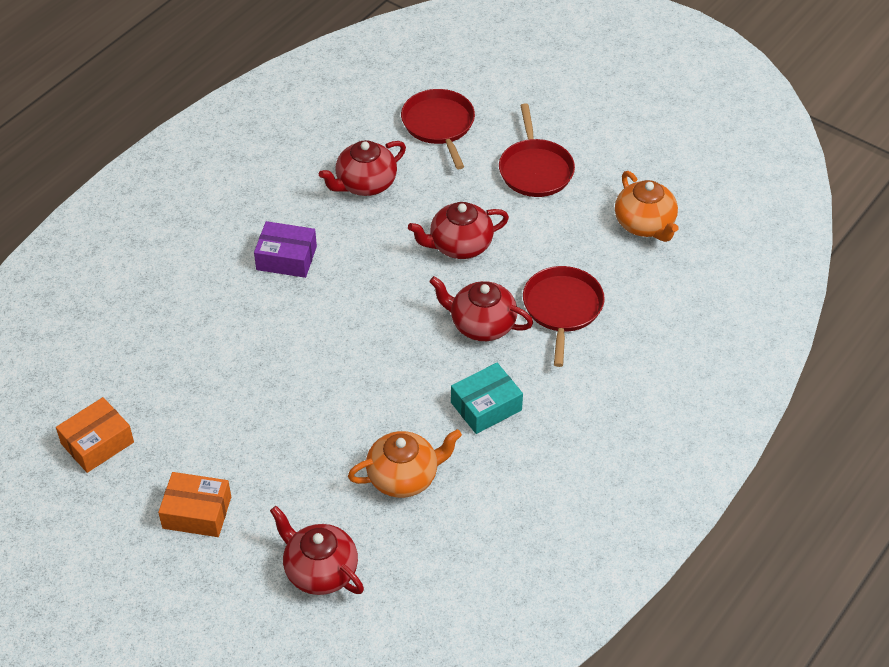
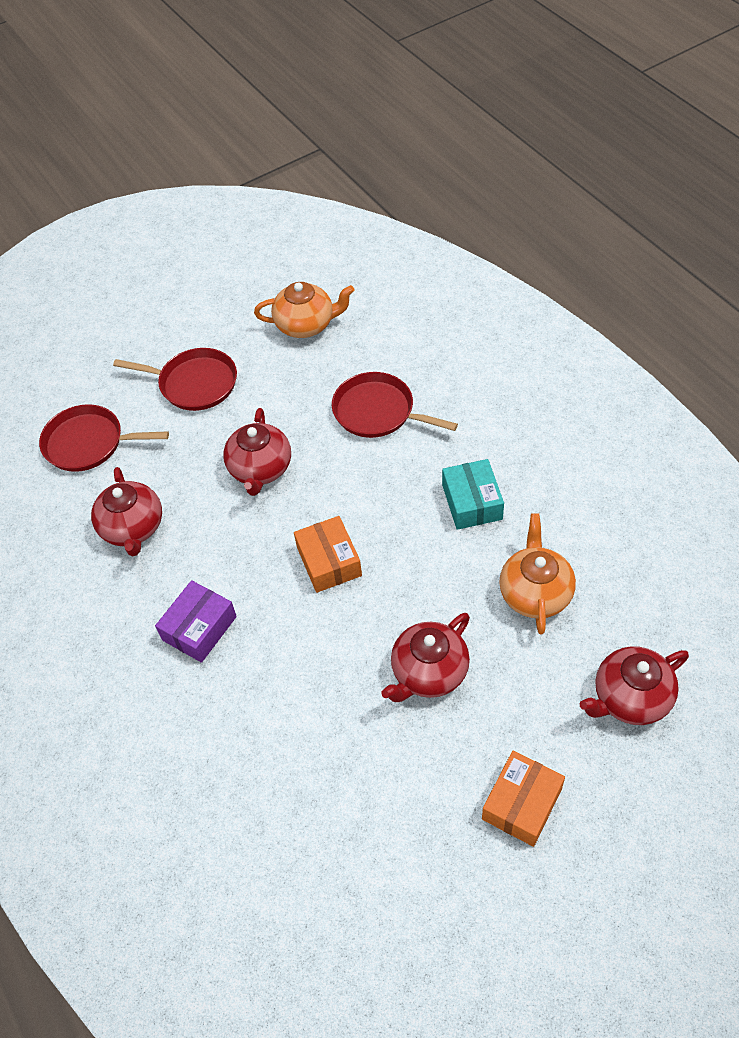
camera: 65 degrees left, 5 degrees up
(97, 443) = (386, 896): orange box -> orange box (329, 561)
(481, 325) = (370, 479): red teapot -> red teapot (428, 672)

